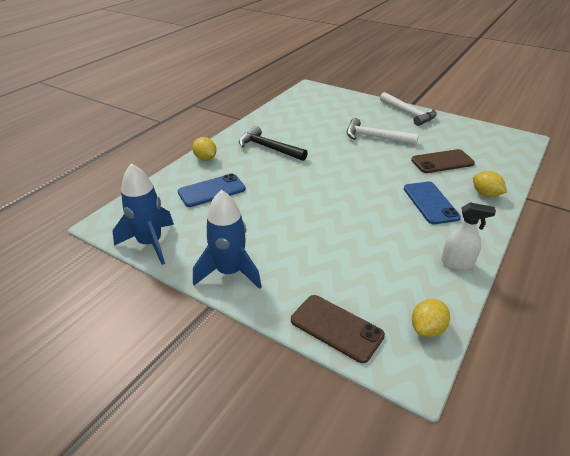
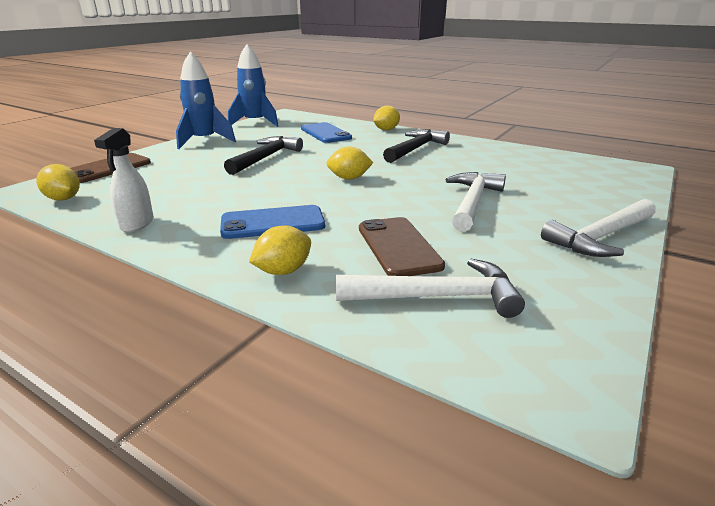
camera: 90 degrees right, 10 degrees down
(293, 220) = (265, 158): none -> black hammer
(342, 176) = (349, 178): none -> yellow lemon
(484, 155) = (437, 297): none -> white hammer

